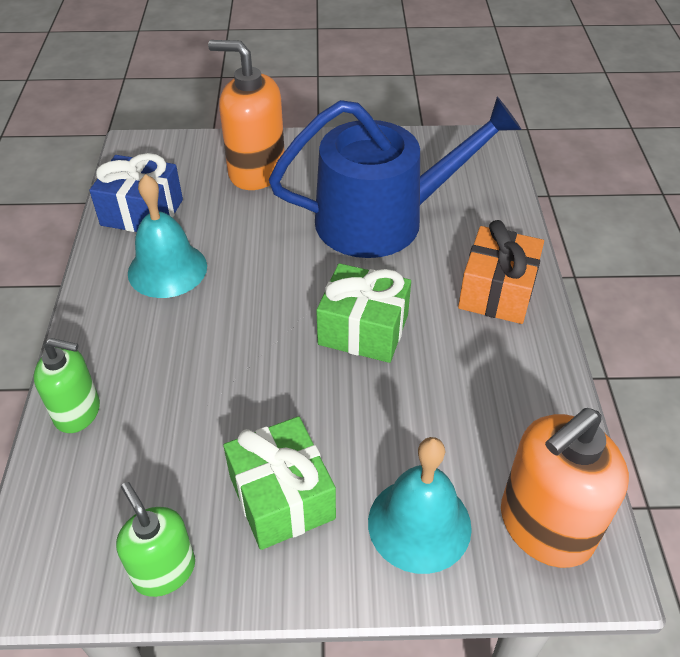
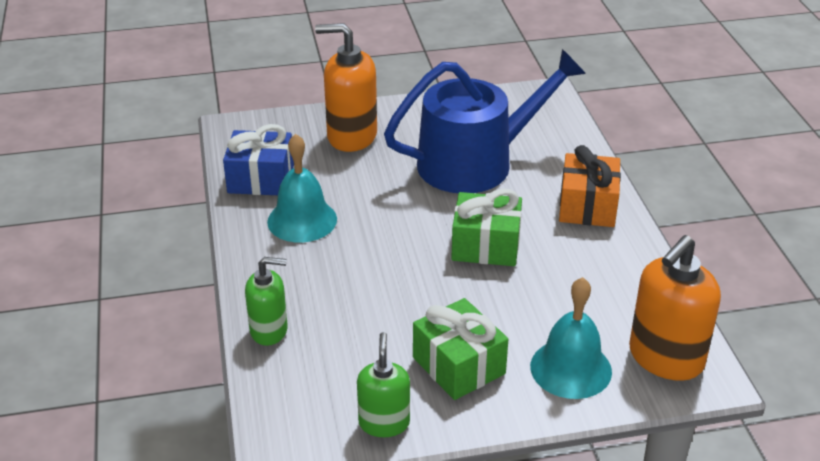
camera: 10 degrees left, 10 degrees down
(164, 570) = (384, 423): green soap dispenser -> green soap dispenser turned 45 degrees clockwise

